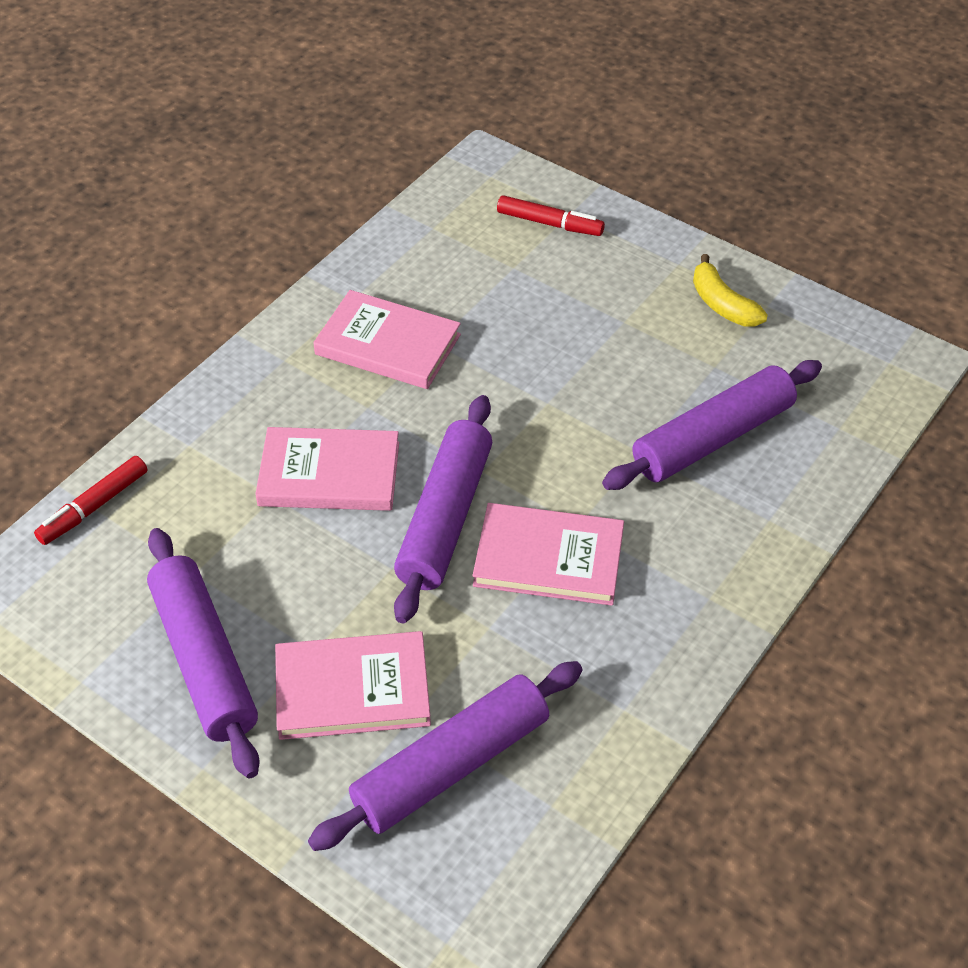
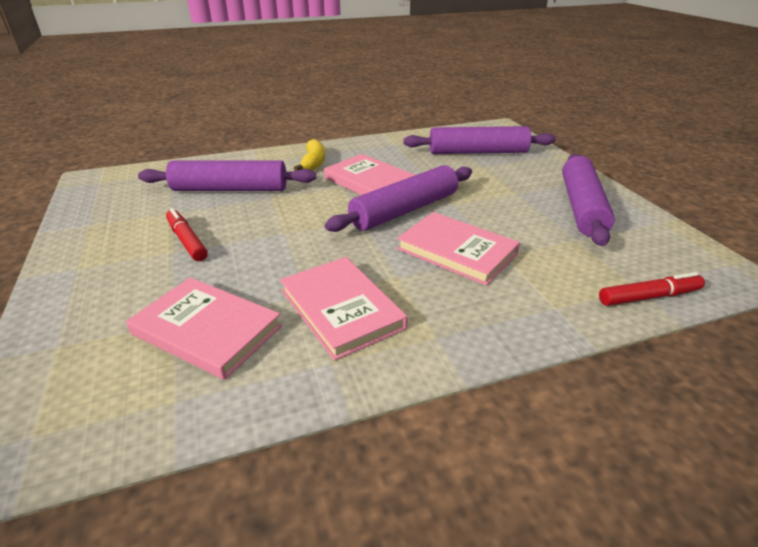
camera: 145 degrees left, 15 degrees down
(352, 689) = (506, 178): pink book -> pink book (207, 330)
(549, 224) = (87, 345): red marker -> red marker (187, 240)
(722, 304) = (107, 235): yellow banana -> yellow banana (313, 163)

